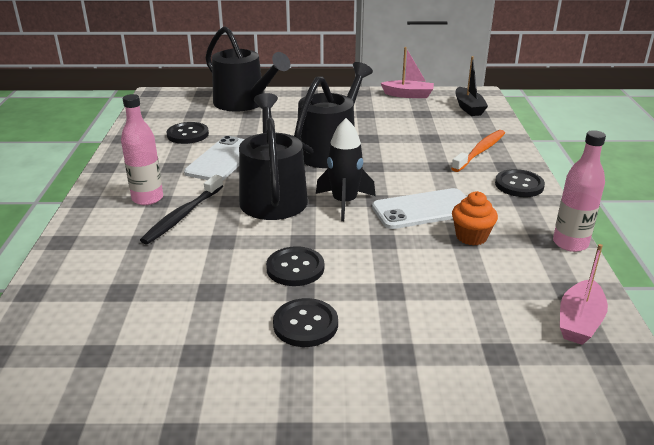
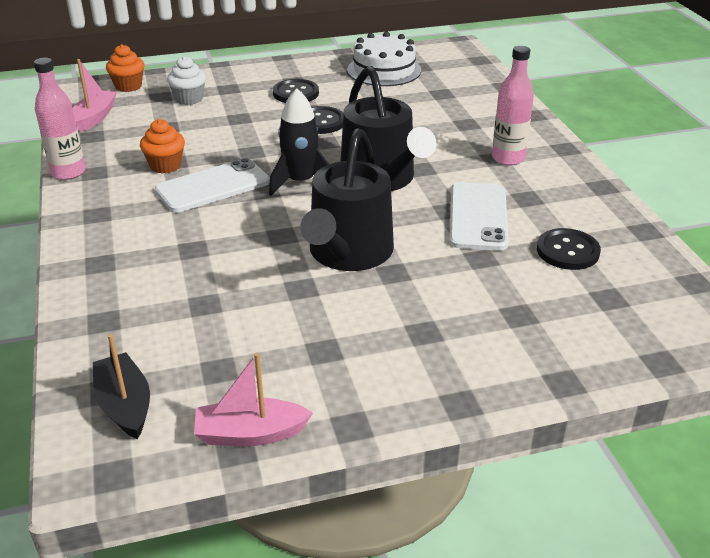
camera: 165 degrees right, 5 degrees up
(153, 355) = (384, 70): none -> white cake
(182, 215) = (454, 147): black toothbrush -> none
(244, 103) = (556, 342): black watering can -> none
(456, 338) = (189, 99): none -> white cupcake
(480, 151) = (129, 285): orange toothbrush -> none
(519, 185) = (93, 233): black button -> none
(556, 387) = (128, 86): none -> orange cupcake

